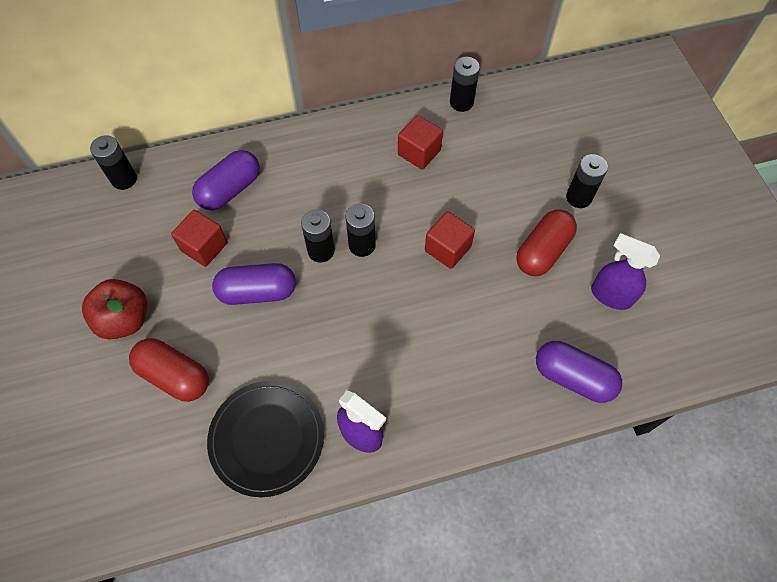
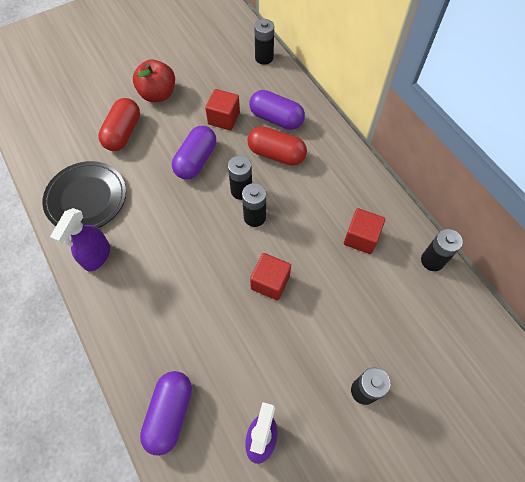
camera: 75 degrees right, 0 degrees up
(257, 292) = (196, 160): purple capsule -> purple capsule turned 45 degrees clockwise
(542, 251) = (291, 365): red capsule -> red capsule (276, 154)

